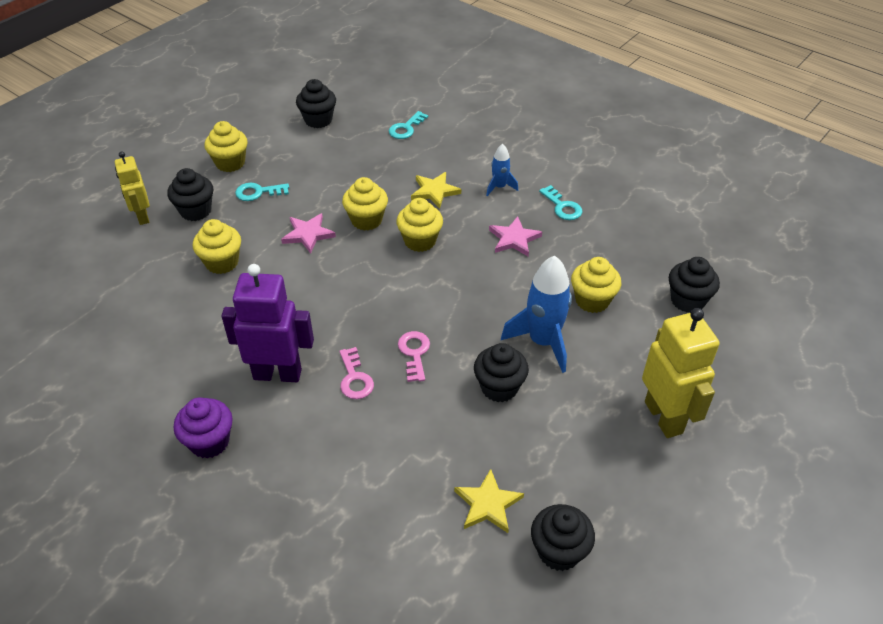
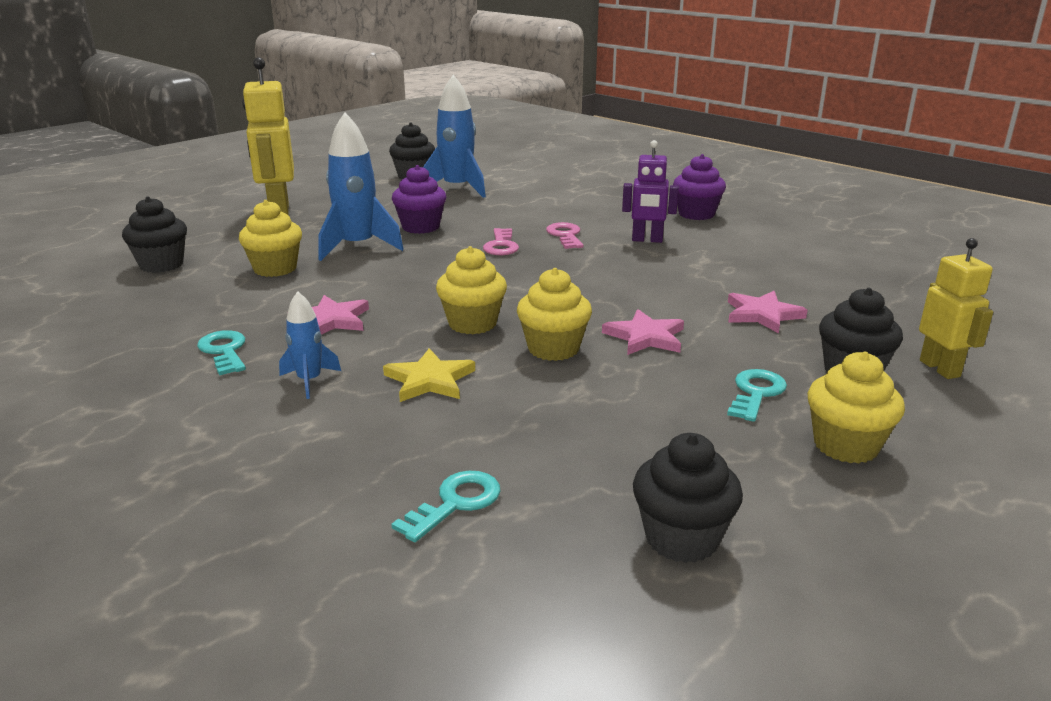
camera: 175 degrees left, 20 degrees down
(222, 262) = (762, 314): yellow cupcake -> pink star
(258, 192) = (756, 393): turquoise key -> turquoise key turned 60 degrees counterclockwise
(277, 374) = (647, 240): purple robot -> purple robot, size x0.62
(488, 504) = (457, 189): yellow star -> blue rocket
(499, 387) = (420, 227): black cupcake -> purple cupcake

